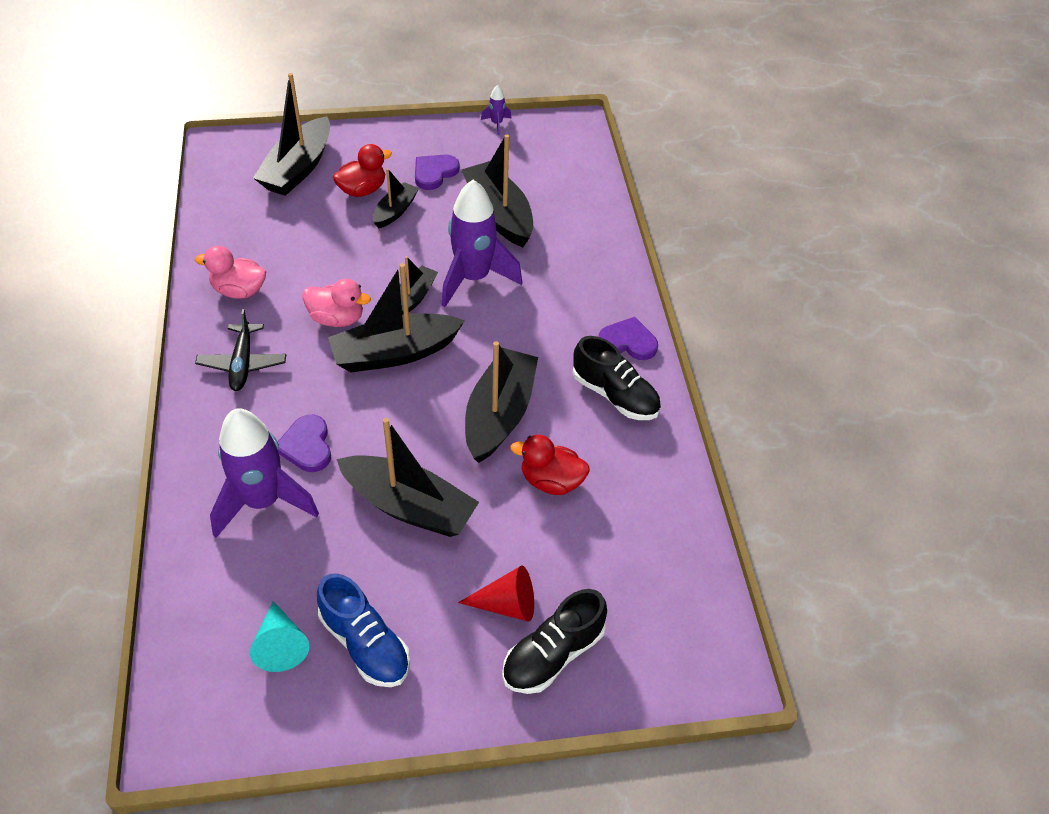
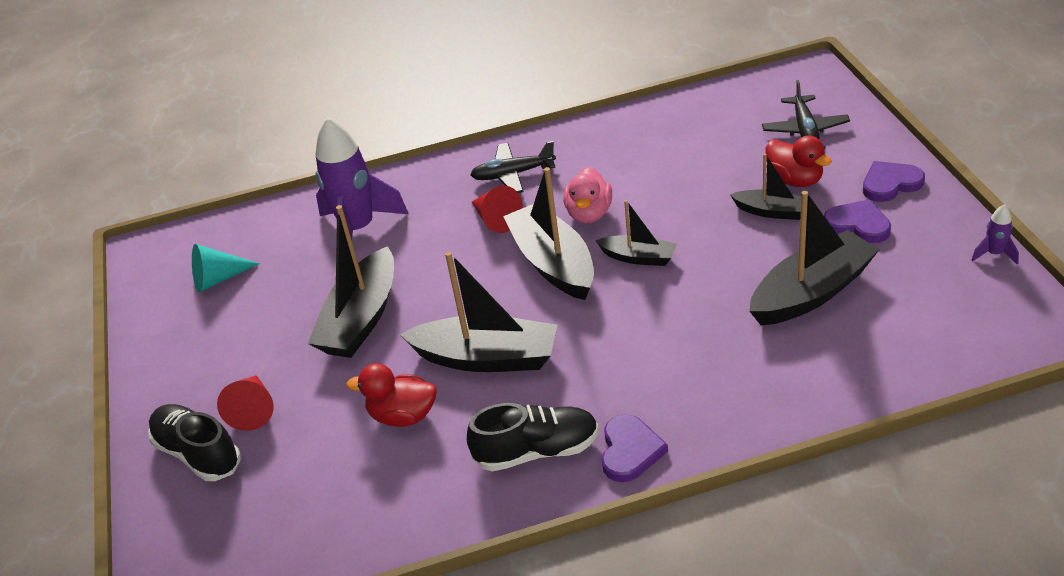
camera: 90 degrees right, 10 degrees down
(239, 291) = (605, 146): pink duck -> none
(298, 168) = (805, 129): black boat -> black plane
(307, 446) = (423, 238): purple heart -> purple heart (890, 184)
(308, 385) = (496, 219): none -> red cone
(365, 644) = (217, 326): blue shoe -> none
(473, 278) = (687, 295): purple rocket -> none
(551, 481) = (403, 416): red duck -> red duck turned 90 degrees counterclockwise
(615, 395) = (537, 451): black shoe -> black shoe turned 135 degrees counterclockwise

